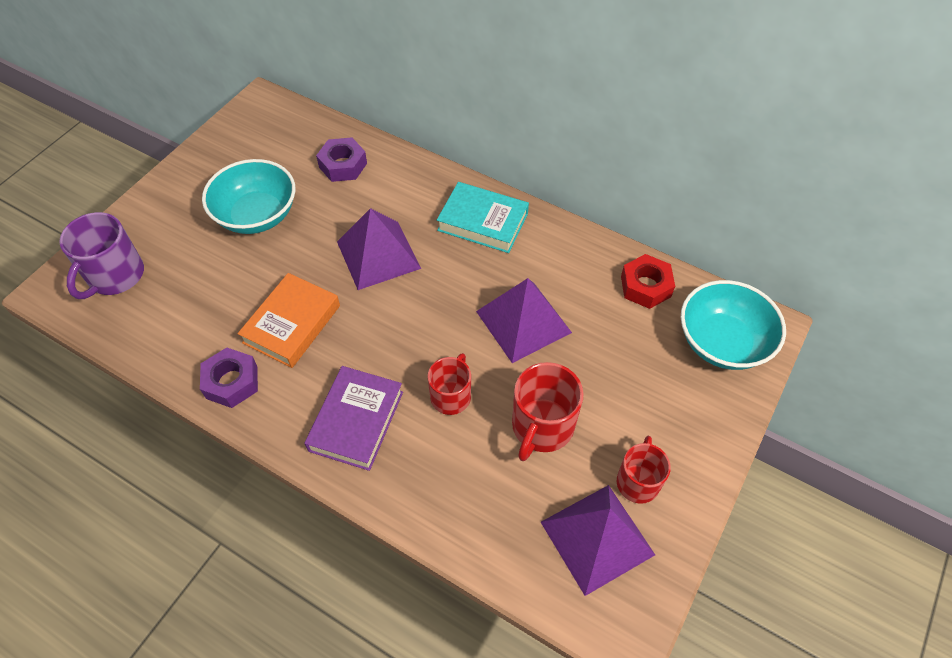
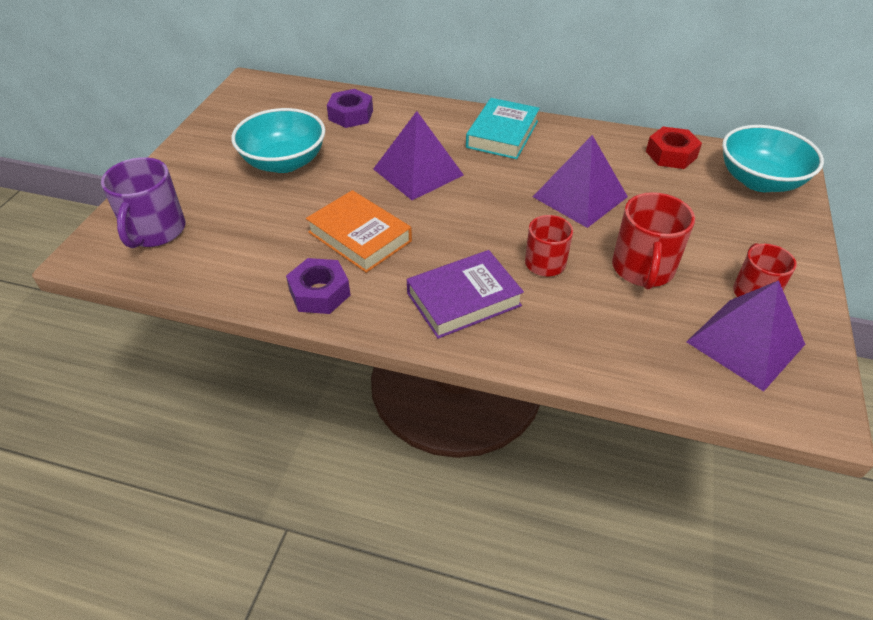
camera: 15 degrees left, 10 degrees down
(292, 324) = (360, 236): orange book -> orange book turned 60 degrees counterclockwise
(356, 421) = (463, 299): purple book -> purple book turned 60 degrees clockwise
(483, 222) = (502, 134): turquoise book -> turquoise book turned 75 degrees counterclockwise

